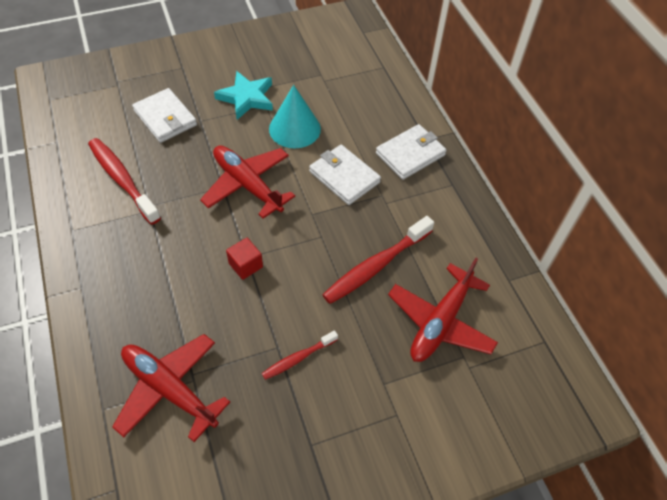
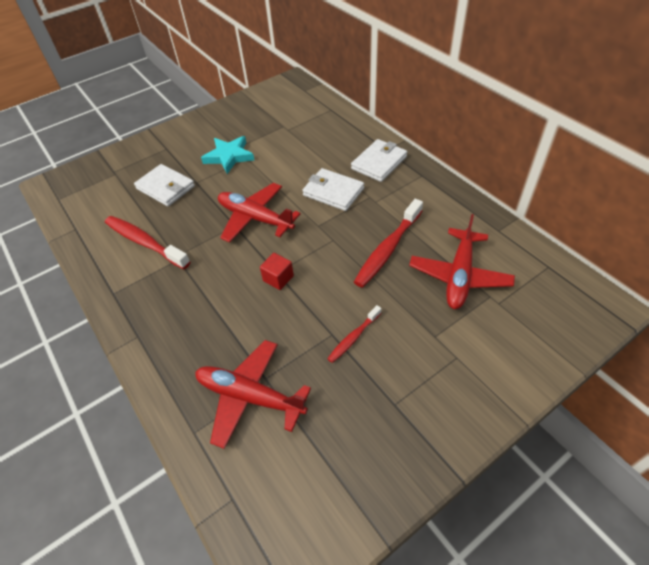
camera: 10 degrees left, 5 degrees down
(294, 129) = (278, 168): turquoise cone -> none

